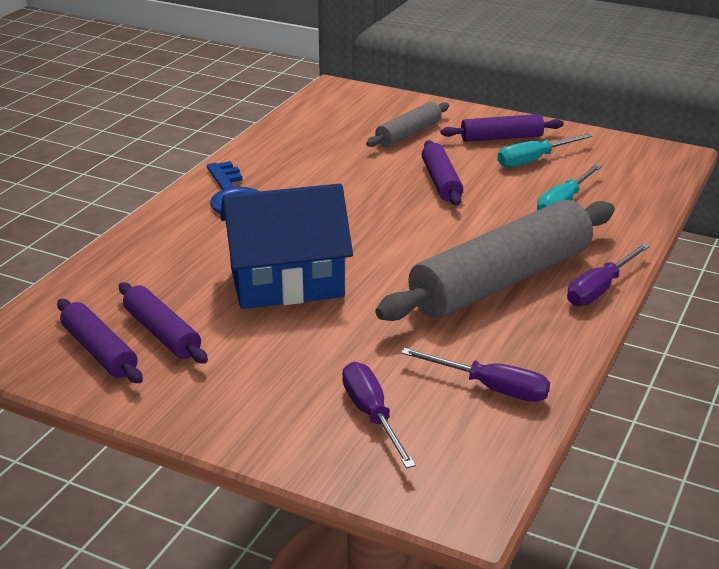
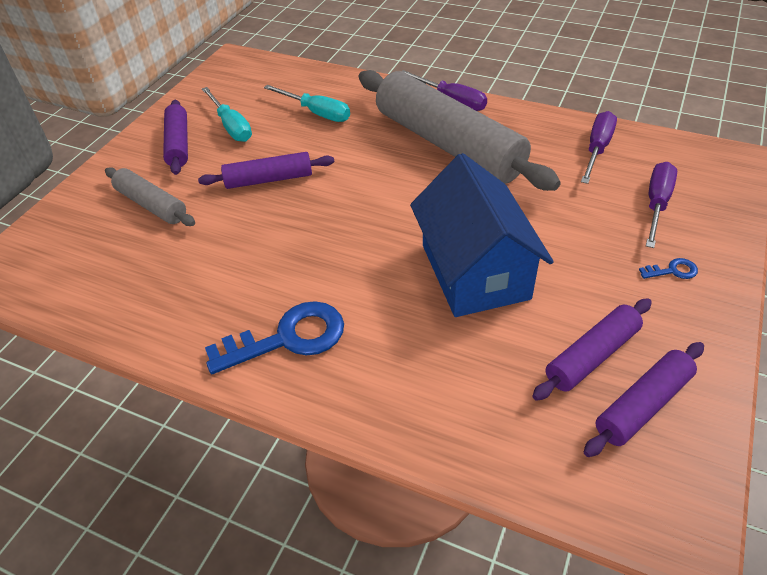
camera: 90 degrees left, 15 degrees up
(256, 403) = (673, 271): none -> blue key
(372, 415) = (656, 204): purple screwdriver -> purple screwdriver turned 135 degrees clockwise

